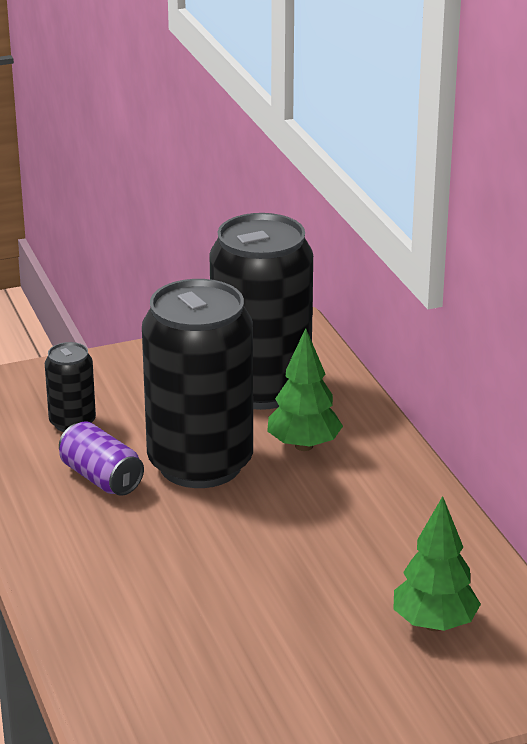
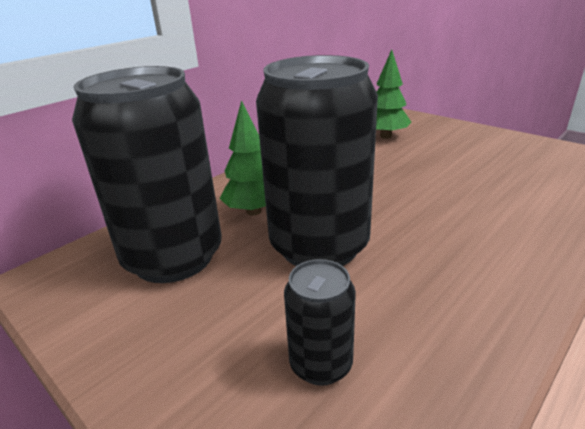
camera: 115 degrees left, 0 degrees up
(101, 478) = (394, 291): purple can -> none

